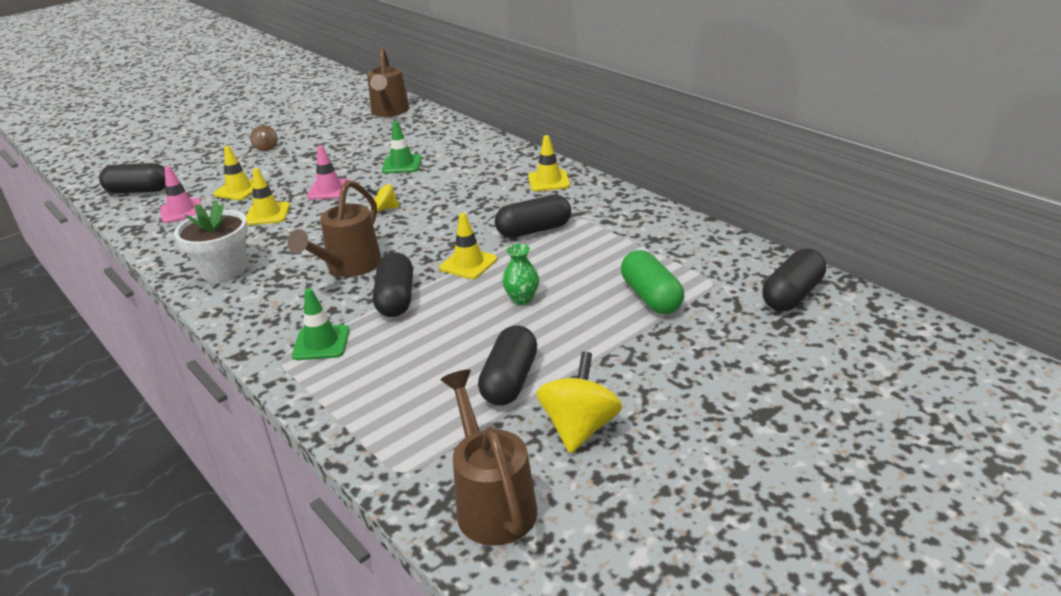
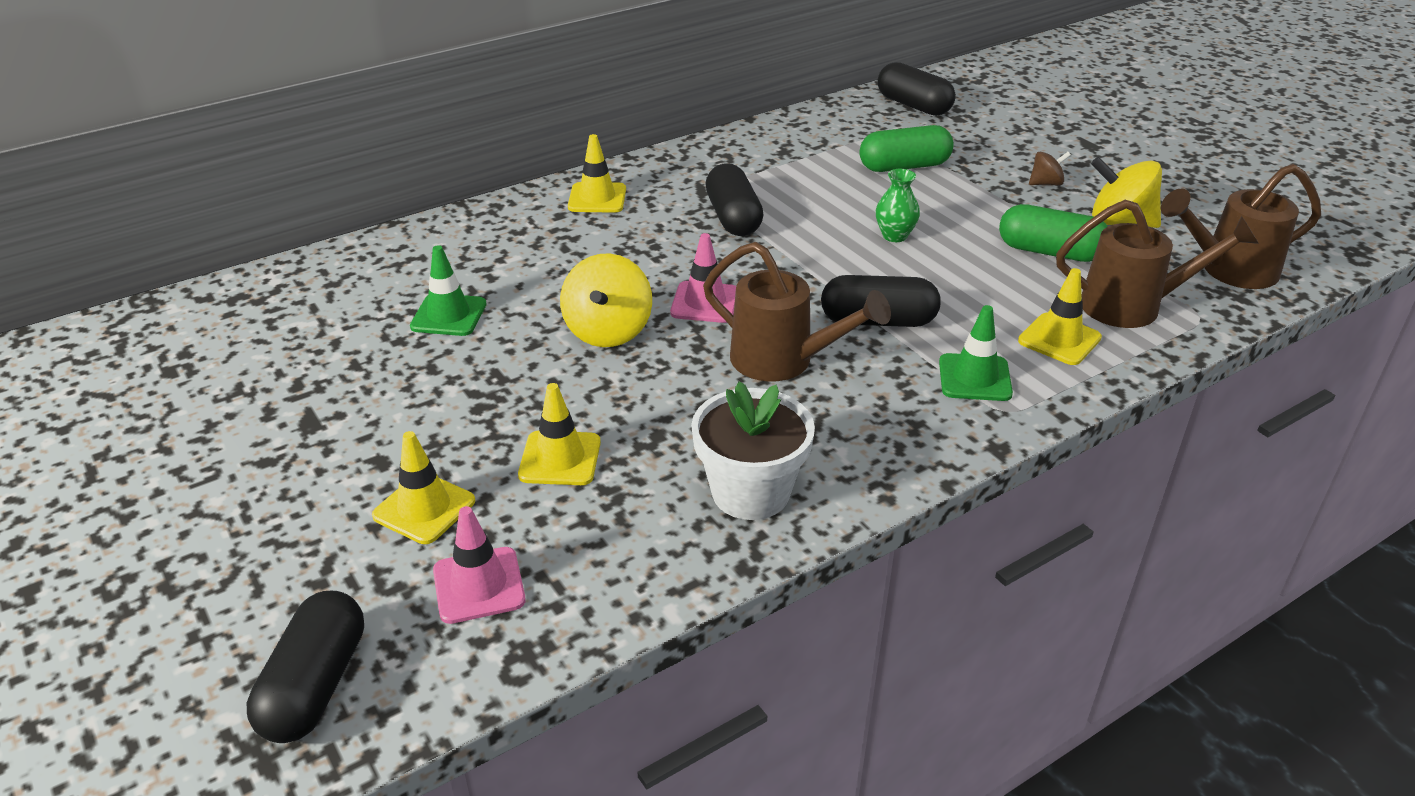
camera: 85 degrees left, 5 degrees up
(266, 148) = (223, 488): brown spinning top -> brown spinning top (1046, 183)
(329, 190) = (501, 390): pink traffic cone -> pink traffic cone (705, 303)
(385, 208) = (608, 331): yellow spinning top -> yellow spinning top, size x1.86
(389, 112) = (181, 329): brown watering can -> brown watering can (1132, 306)
(468, 264) = (803, 266): yellow traffic cone -> yellow traffic cone (1059, 339)
(510, 381) = (1050, 252): black capsule -> green capsule

